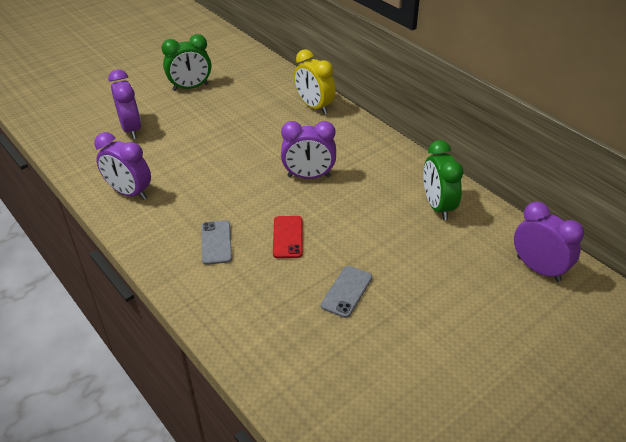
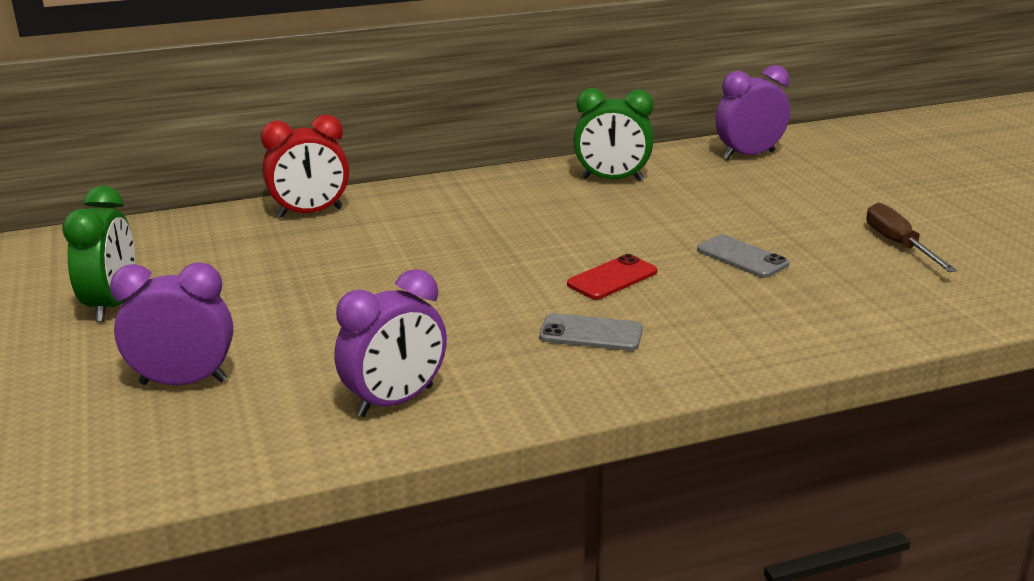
camera: 70 degrees left, 15 degrees down
(287, 237) = (612, 278): red phone -> red phone turned 60 degrees counterclockwise
(309, 176) = (484, 243): purple clock -> none
(314, 107) = (310, 213): yellow clock -> red clock
(414, 379) = (898, 245): none -> brown screwdriver

